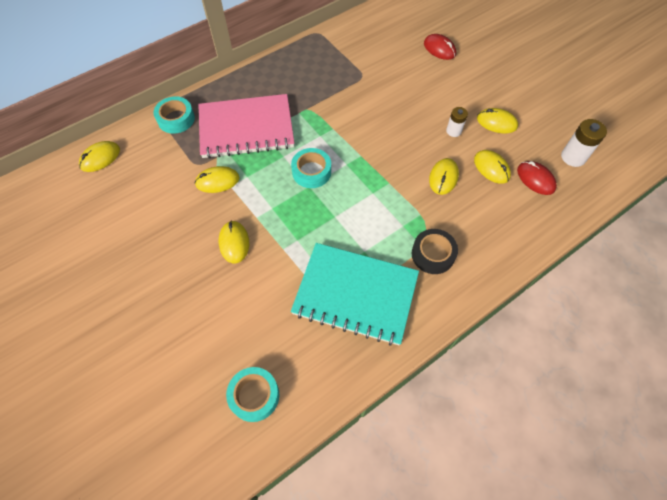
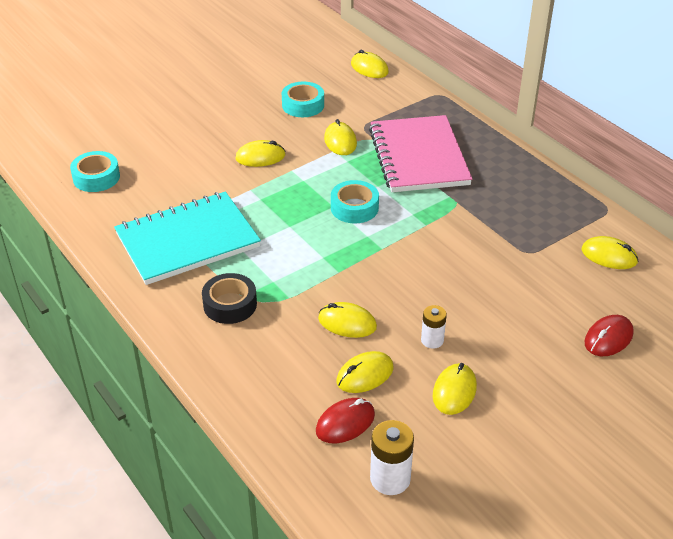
camera: 90 degrees right, 20 degrees down
(176, 119) = (427, 108): turquoise tape -> turquoise tape (303, 105)
(355, 294) = (187, 241): turquoise notebook -> turquoise notebook turned 45 degrees clockwise
(364, 38) = (609, 256): none -> yellow mouse

